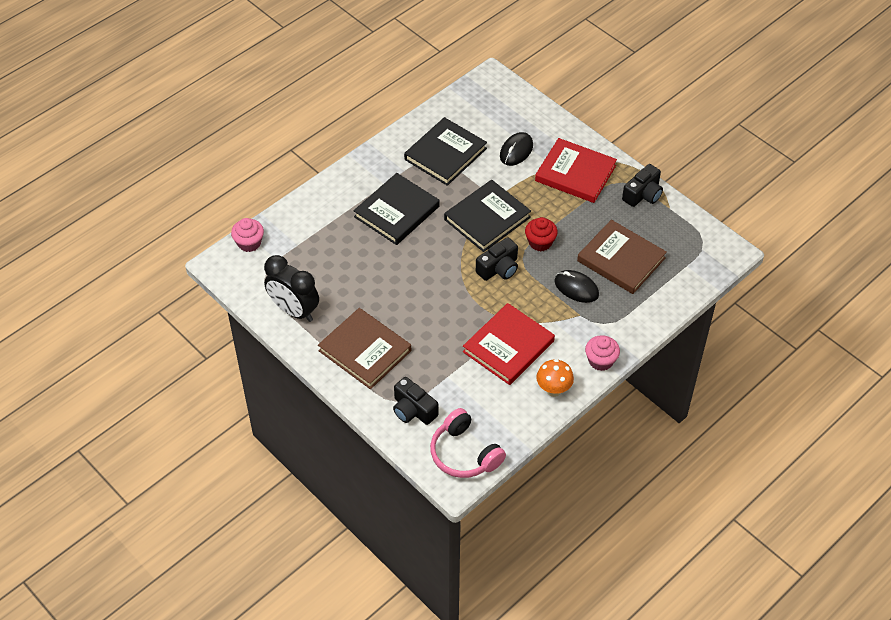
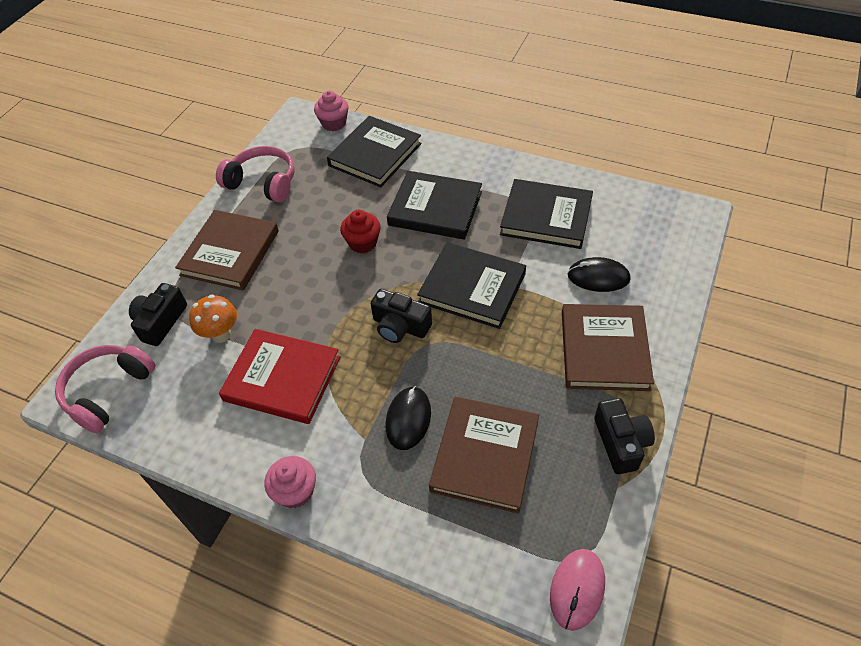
camera: 70 degrees right, 0 degrees up
(294, 310) = (263, 183): black clock -> pink headphones
(310, 228) = (375, 155): none -> black book
(540, 242) = (464, 353): red cupcake -> red cupcake (363, 243)
(553, 390) = (229, 451): orange mushroom -> orange mushroom (221, 334)
(575, 173) = (604, 350): red book -> brown book
(643, 194) = (621, 443): black camera -> black camera turned 120 degrees counterclockwise
(719, 250) = (577, 589): none -> pink mouse

